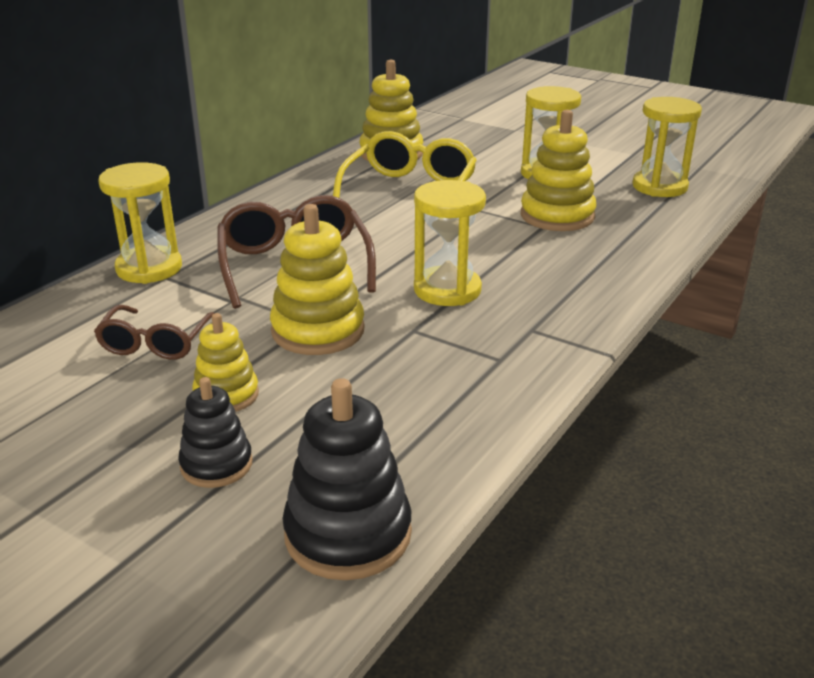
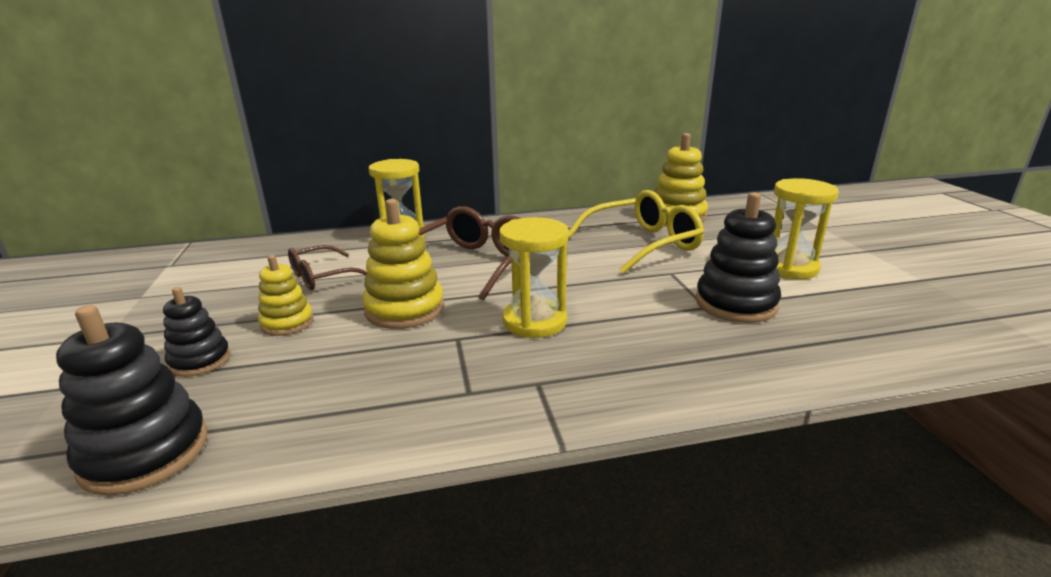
camera: 45 degrees right, 5 degrees down
(557, 216) = (735, 303): yellow stacking toy -> black stacking toy
(659, 187) = (902, 318): yellow hourglass -> none

